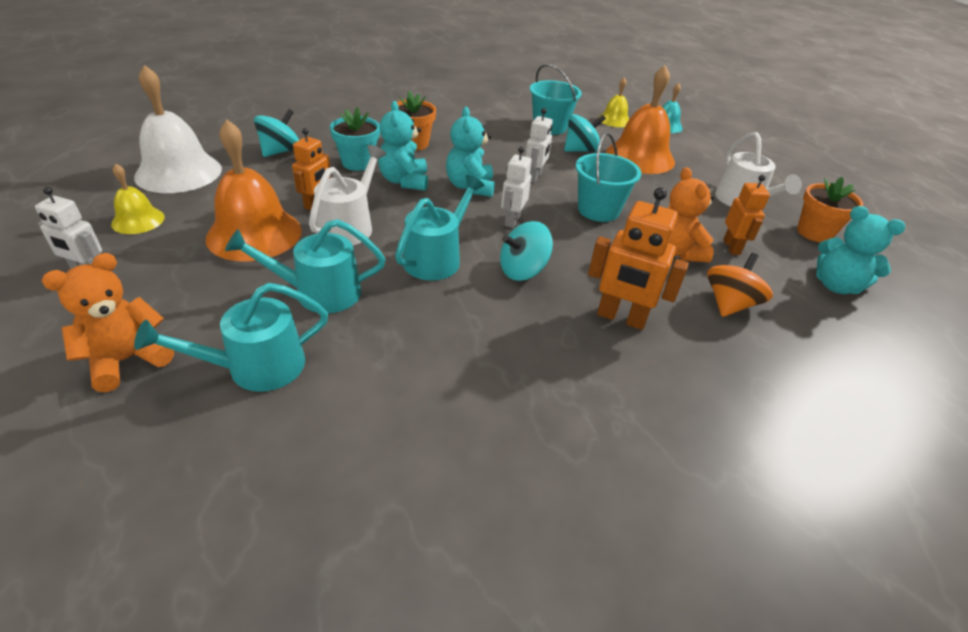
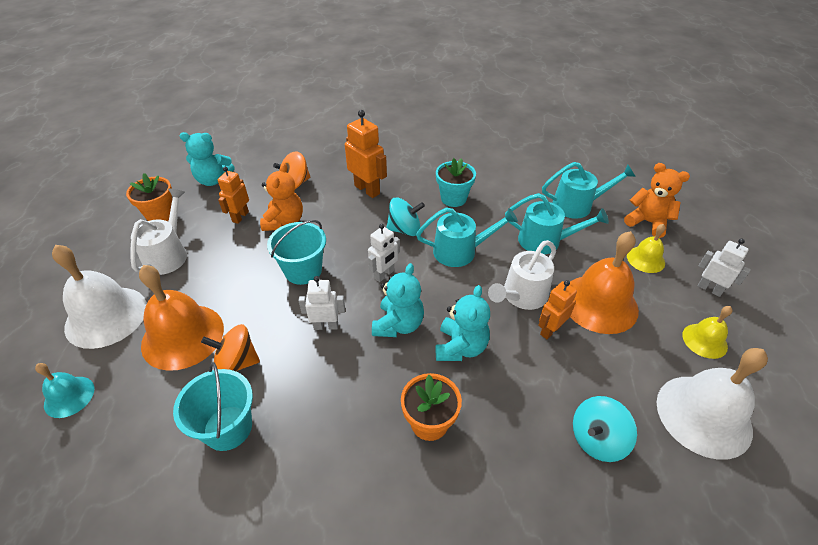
camera: 155 degrees left, 5 degrees up
(127, 360) = (647, 222): orange teddy bear -> orange teddy bear turned 120 degrees counterclockwise
(358, 163) = (504, 392): turquoise flower pot -> turquoise flower pot (453, 198)
(436, 258) = (460, 251): turquoise watering can -> turquoise watering can turned 150 degrees counterclockwise
(534, 177) = (326, 326): white robot -> white robot turned 45 degrees clockwise
(581, 150) = (236, 363): turquoise spinning top -> orange spinning top
(614, 120) = (120, 428): yellow bell -> yellow bell (645, 259)
(713, 158) = (106, 316): none -> white bell
(836, 285) = (213, 180): turquoise teddy bear -> turquoise teddy bear turned 120 degrees clockwise

